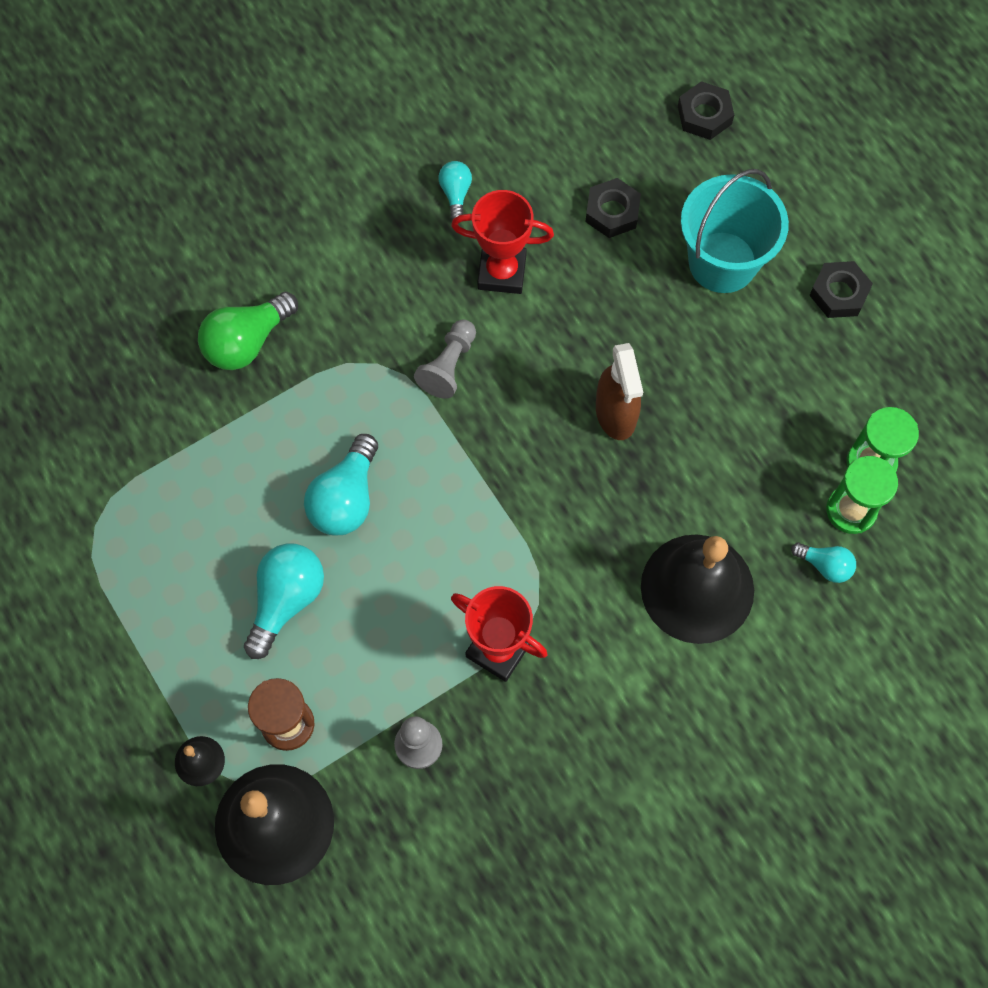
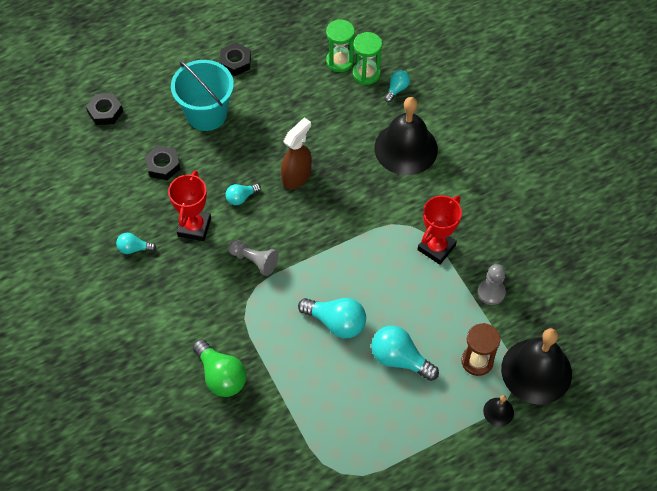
camera: 85 degrees left, 10 degrees down
(564, 334) = (241, 198): none -> turquoise light bulb
(616, 414) = (297, 176): brown spray bottle -> brown spray bottle turned 45 degrees counterclockwise

